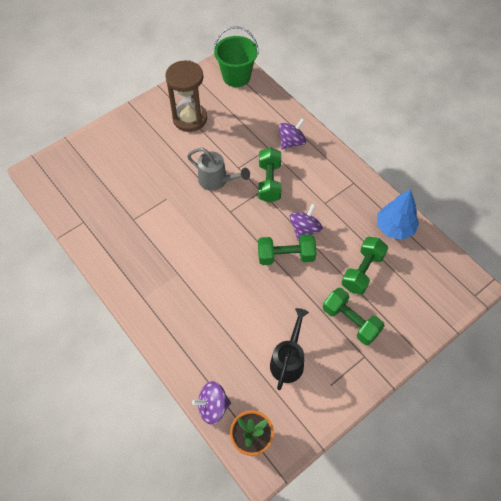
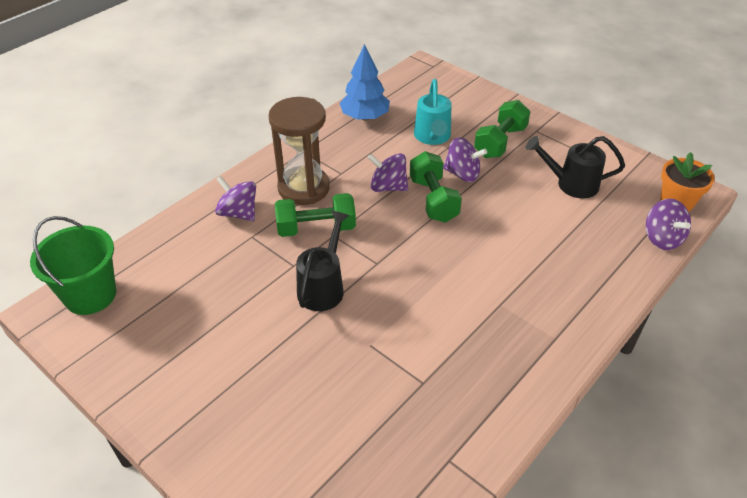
camera: 100 degrees left, 15 degrees down
(190, 119) = (191, 345): brown hourglass -> brown hourglass (303, 188)
(217, 181) = (323, 286): grey watering can -> black watering can
(312, 282) = (462, 174): none -> purple spinning top
(362, 271) = (432, 137): green dumbbell -> turquoise watering can

